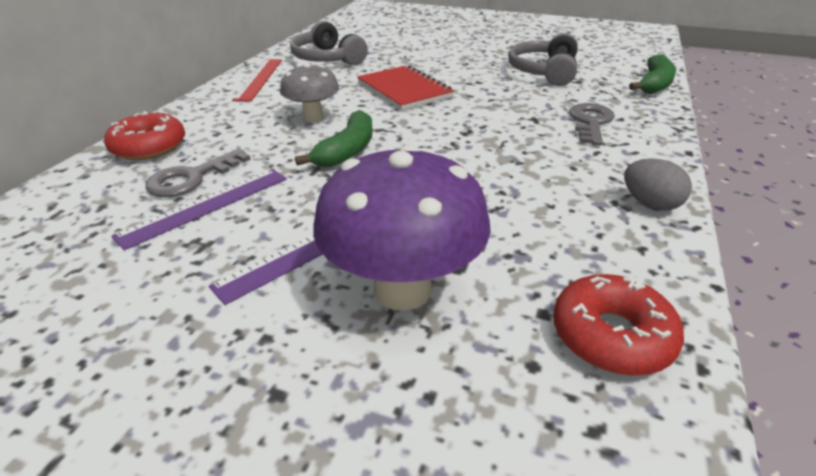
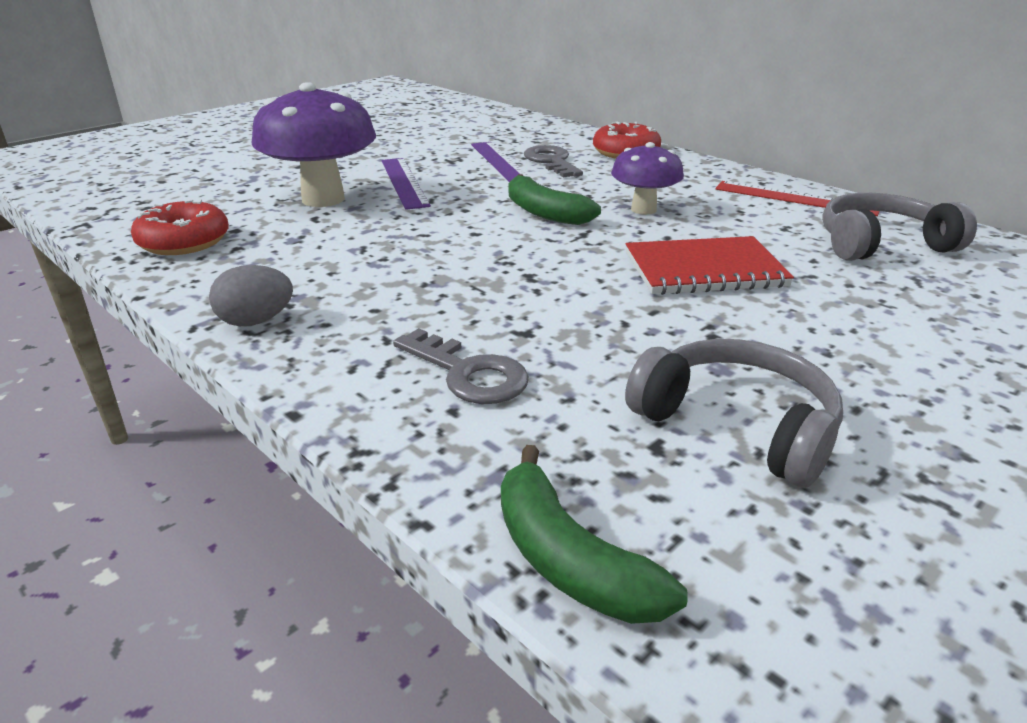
camera: 115 degrees right, 5 degrees down
(313, 117) = (643, 209): grey mushroom -> purple mushroom

